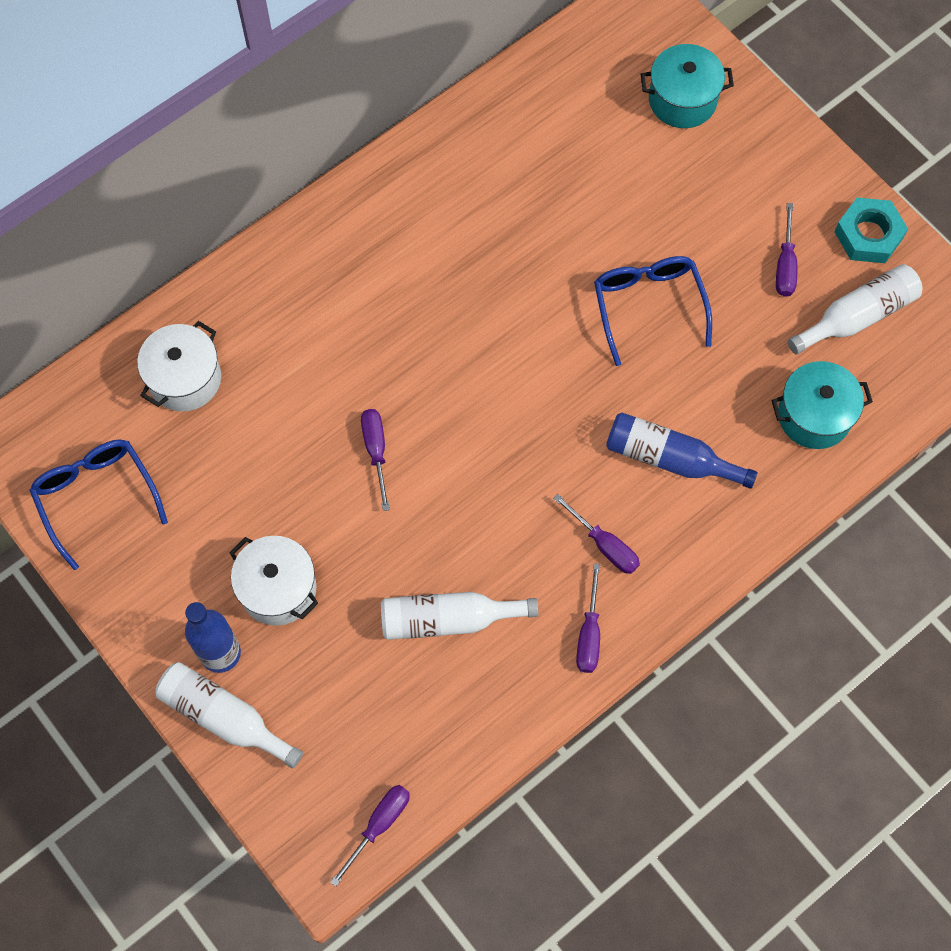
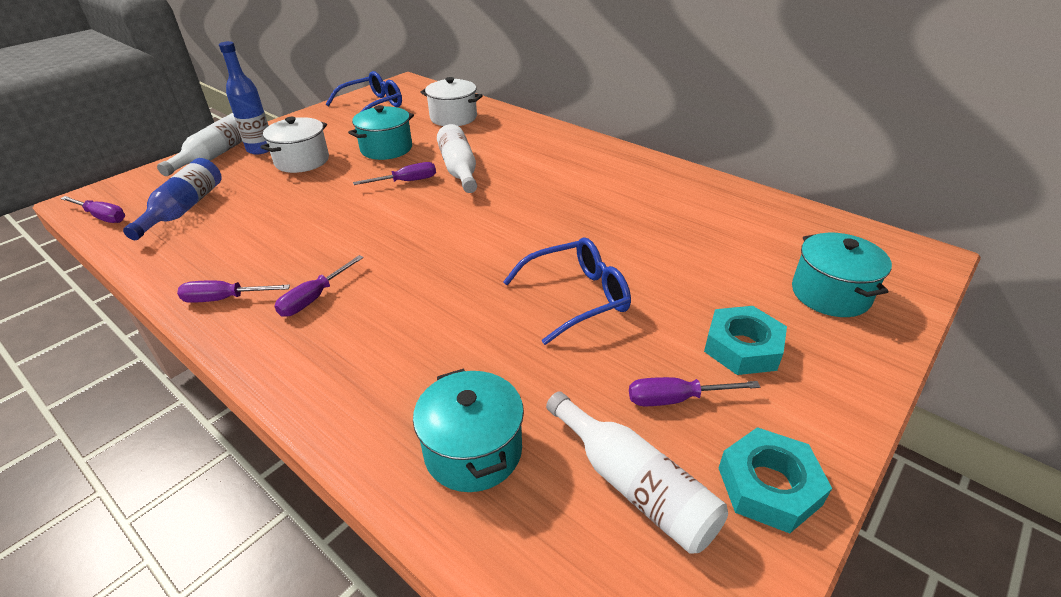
camera: 80 degrees right, 30 degrees down
(269, 476) = (386, 149): none -> turquoise pot
(448, 619) = (260, 226): white bottle -> white bottle (459, 169)
(670, 458) = (407, 330): blue bottle -> blue bottle (184, 209)
(737, 197) = (742, 347): none -> turquoise nut

